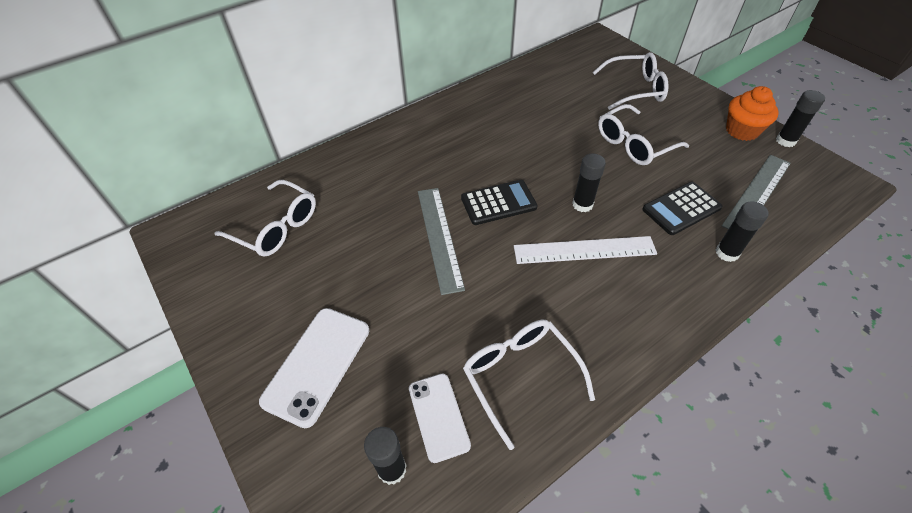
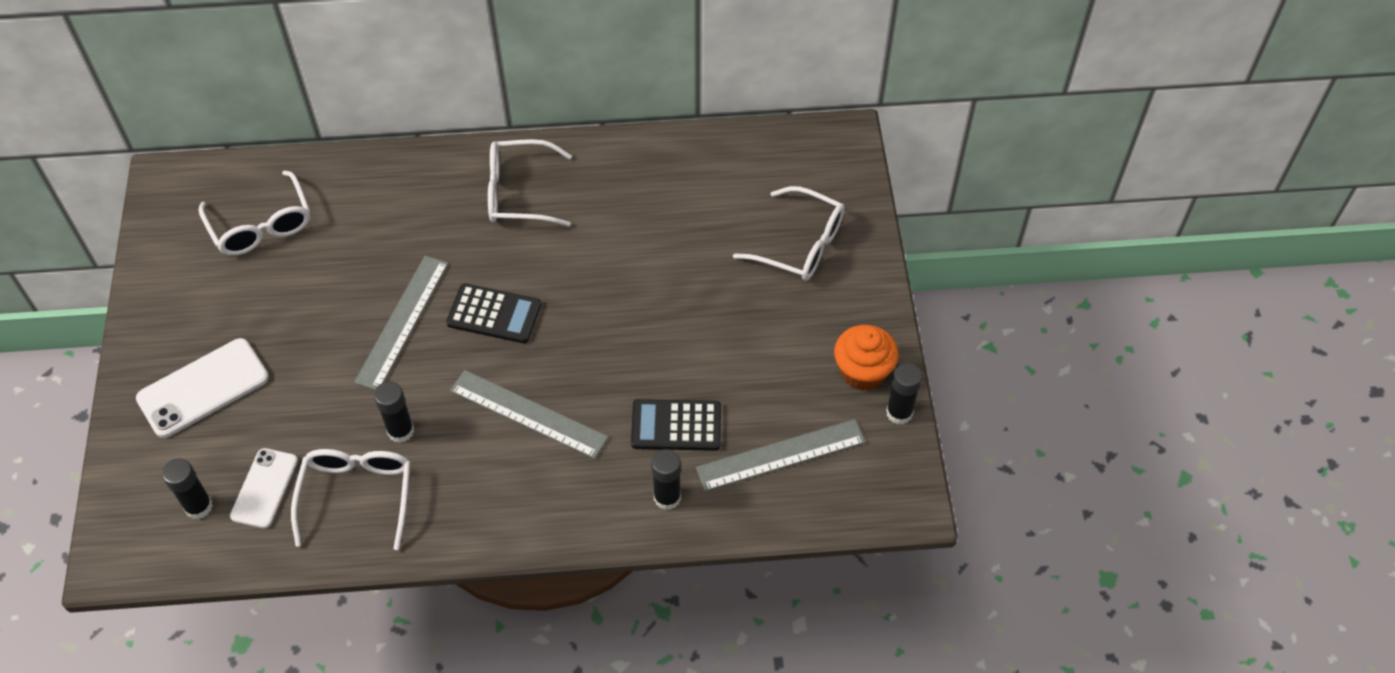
camera: 30 degrees right, 5 degrees up
(582, 204) = (577, 363): black glue stick -> black glue stick (400, 431)
(584, 250) = (528, 414): white ruler -> grey ruler
(634, 144) = (712, 320): white glasses -> white glasses (518, 193)

